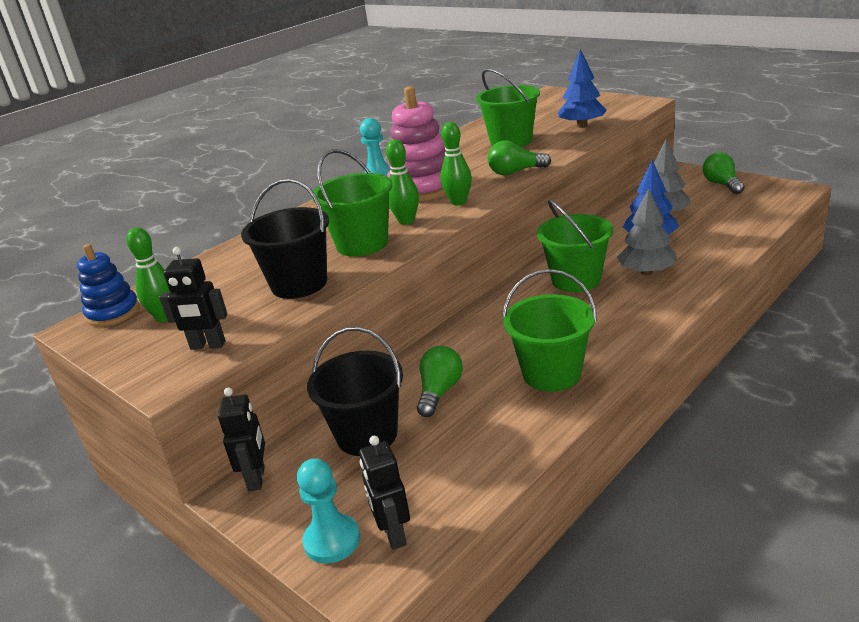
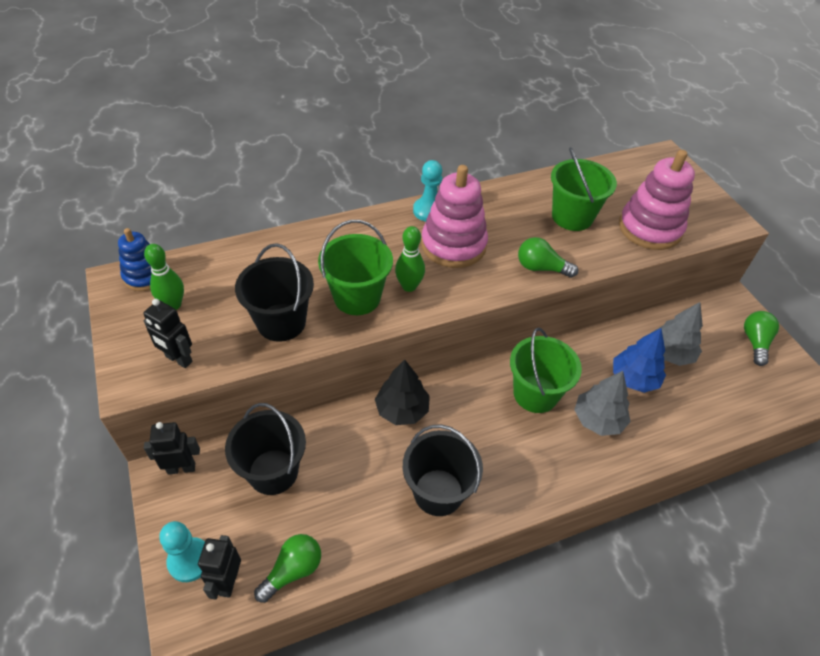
camera: 20 degrees right, 20 degrees up
(257, 478) = (181, 468): black robot -> black robot turned 120 degrees counterclockwise
(439, 392) = (348, 459): green light bulb -> green light bulb (293, 570)
(458, 202) = (466, 284): green bowling pin -> none
(461, 339) = (402, 410): none -> black tree
(551, 373) = (438, 492): green bucket -> black bucket
(582, 126) = (650, 228): blue tree -> pink stacking toy

